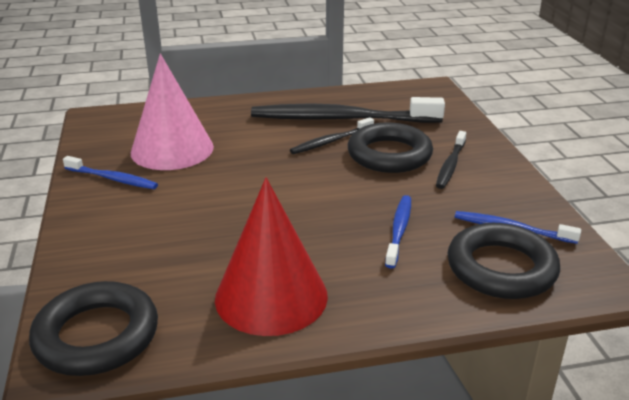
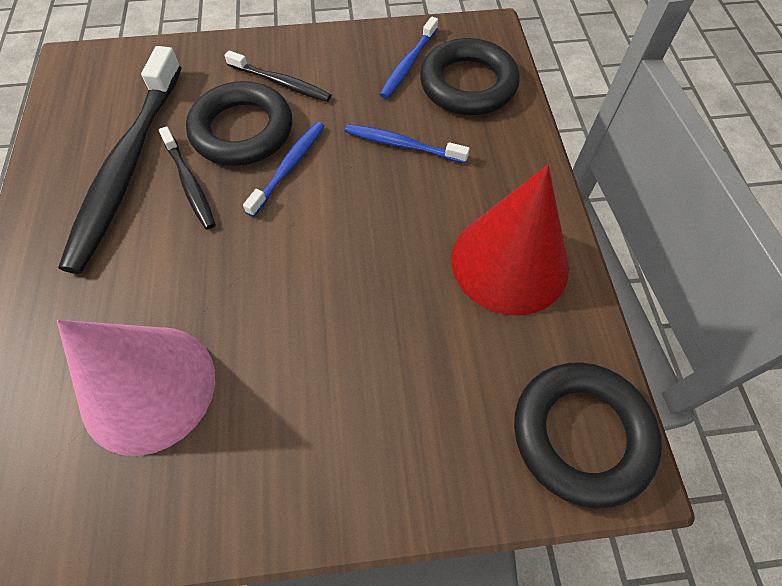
camera: 85 degrees left, 30 degrees up
(112, 178) = (221, 473): blue toothbrush -> blue toothbrush (289, 167)

